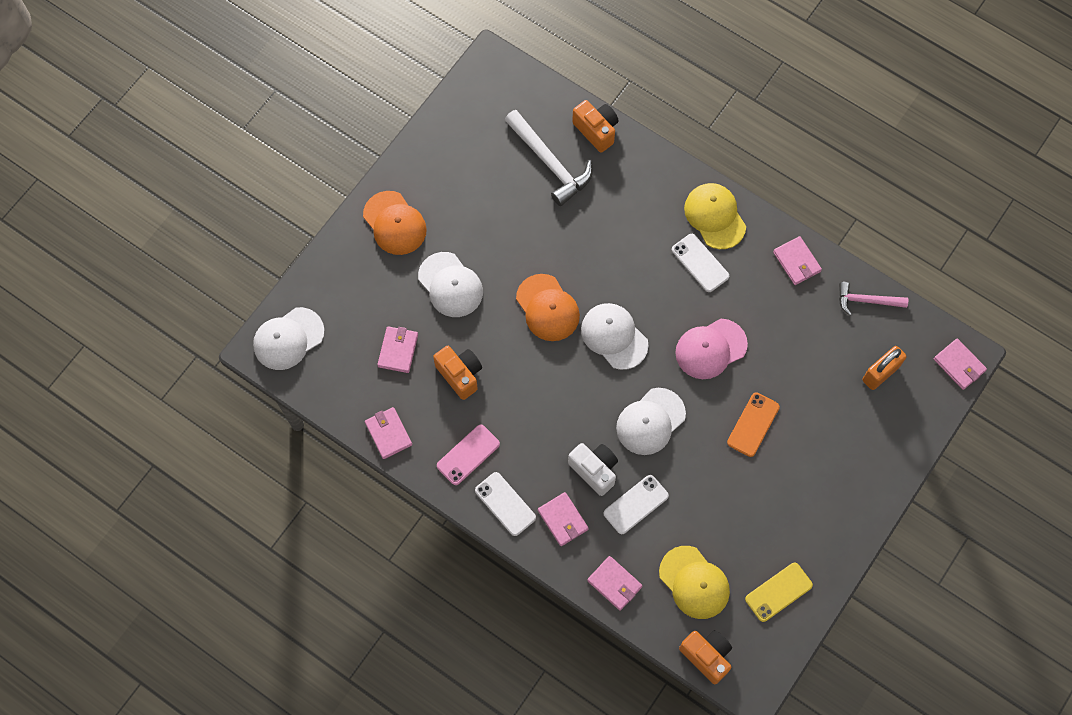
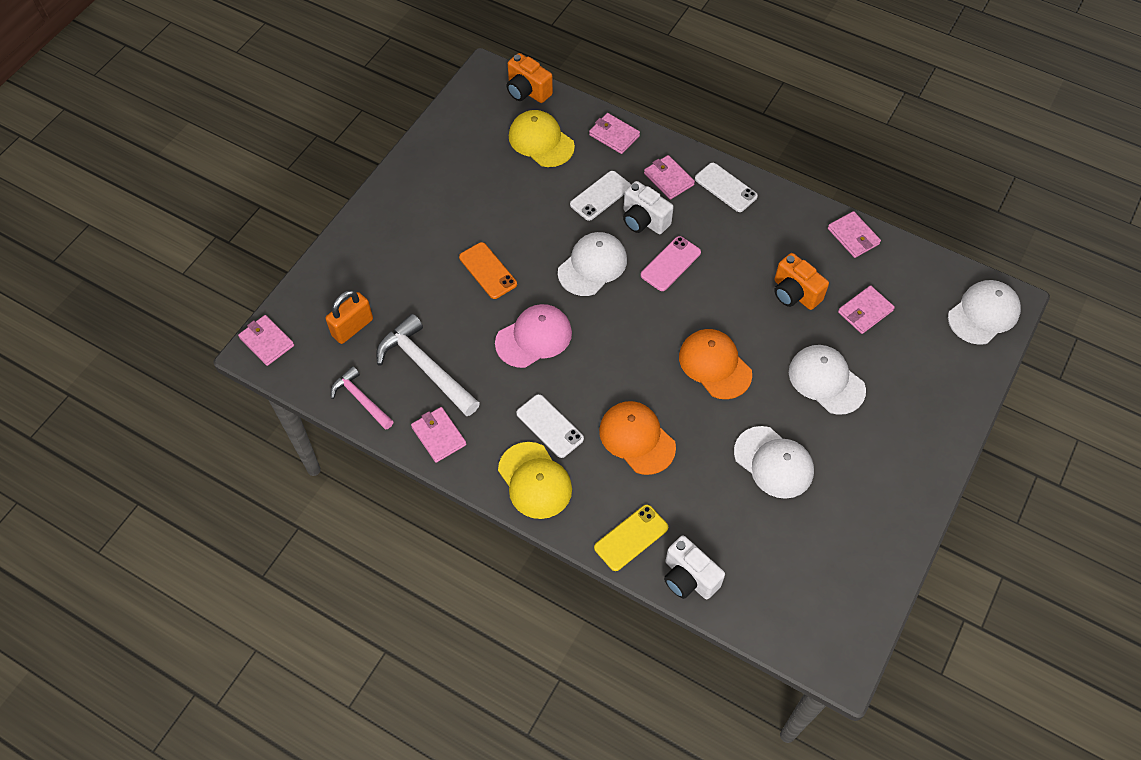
camera: 175 degrees right, 10 degrees down
(394, 223) = (907, 443): orange cap -> orange cap (637, 438)
(398, 350) = (865, 311): pink wallet -> pink wallet turned 45 degrees clockwise
(468, 455) = (770, 224): pink phone -> pink phone (670, 264)
(549, 163) = (740, 531): white hammer -> white hammer (426, 367)
(596, 130) = (689, 578): orange camera -> white camera
(614, 336) = (638, 342): white cap -> white cap (773, 462)
(753, 424) = (488, 270): orange phone -> orange phone turned 60 degrees counterclockwise
(778, 592) = (463, 139): yellow phone -> yellow phone (631, 537)
(866, 301) = (361, 399): pink hammer -> pink hammer turned 135 degrees counterclockwise

